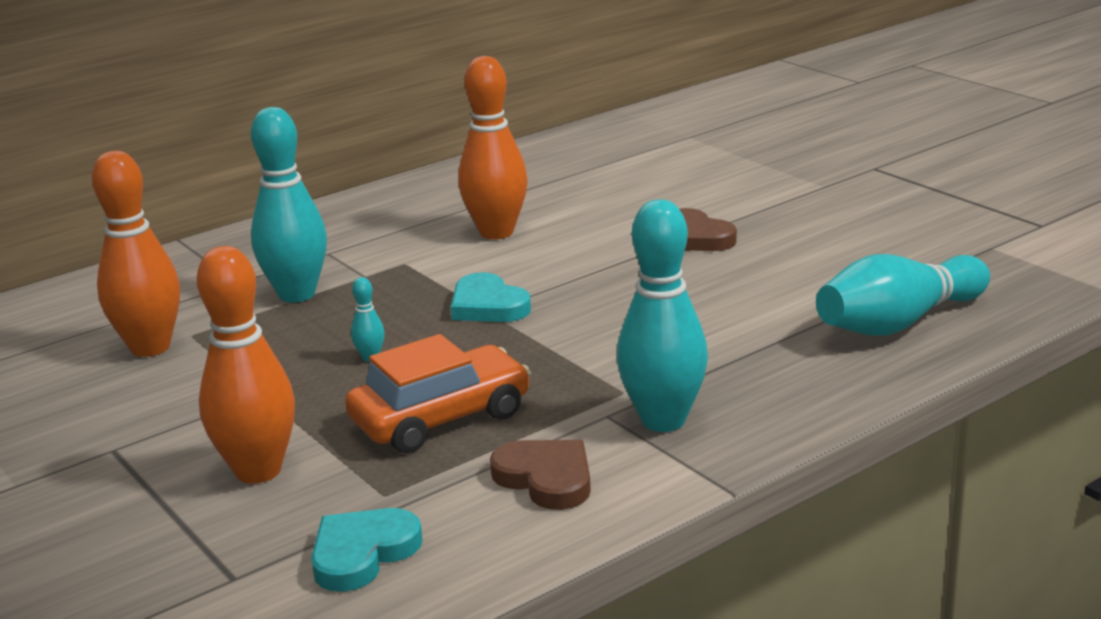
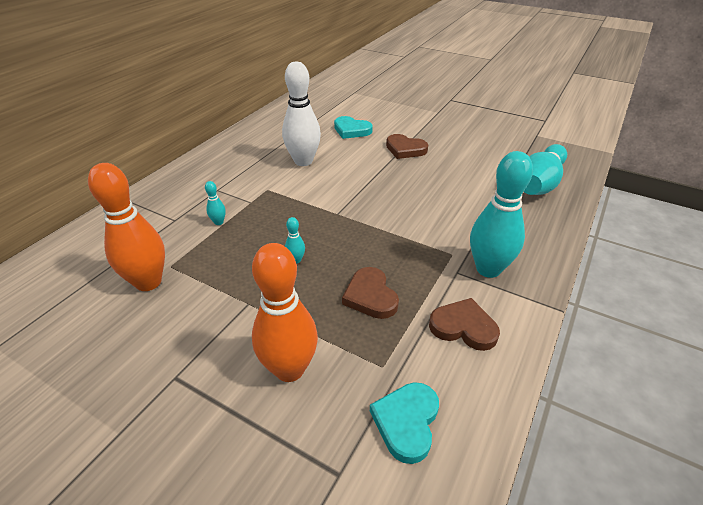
camera: 25 degrees left, 15 degrees up
(297, 294) = (218, 222): turquoise bowling pin -> turquoise bowling pin, size x0.41
(441, 418) = (370, 296): orange car -> brown heart
(488, 305) = (335, 210): turquoise heart -> turquoise heart (351, 130)
(496, 232) = (303, 161): orange bowling pin -> white bowling pin

